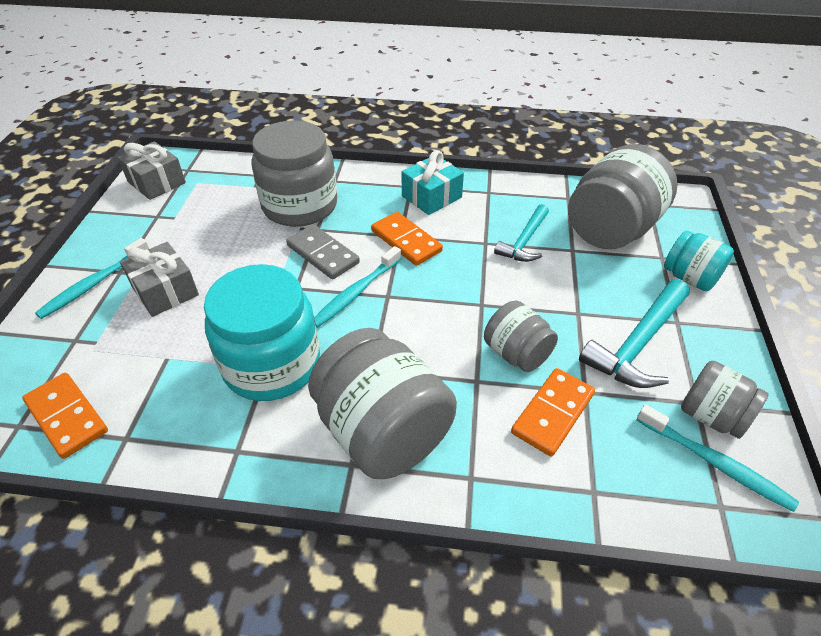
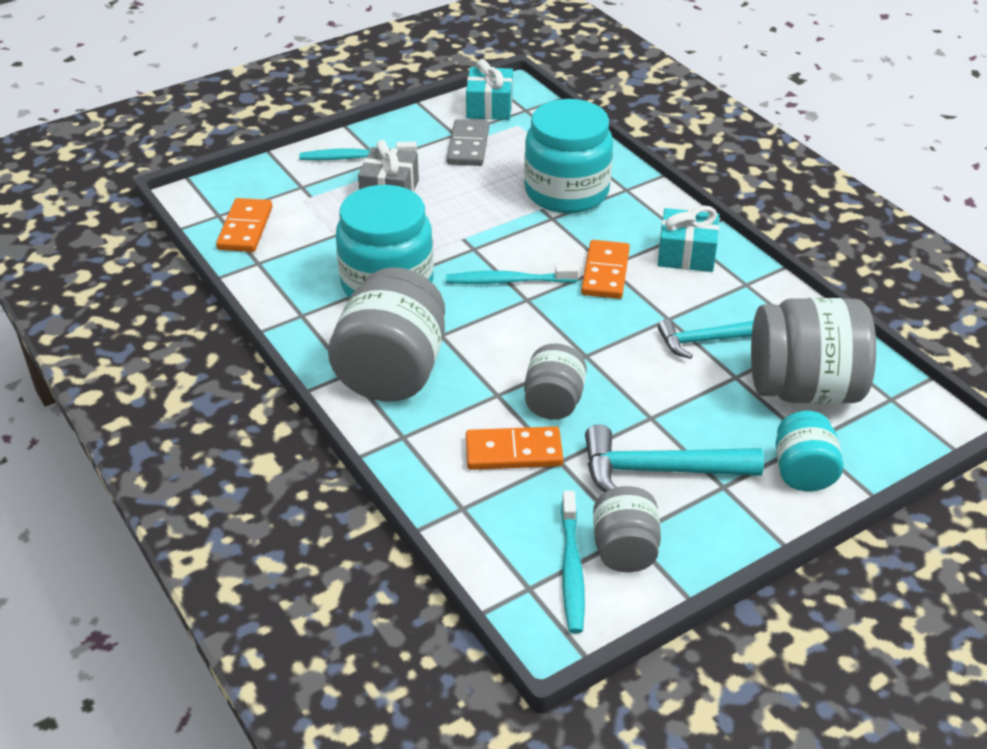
camera: 50 degrees right, 5 degrees down
(156, 182) = (489, 107): grey gift -> turquoise gift
(300, 206) = (566, 192): grey jar -> turquoise jar
(323, 254) = (527, 239): grey domino -> grey domino (468, 146)

